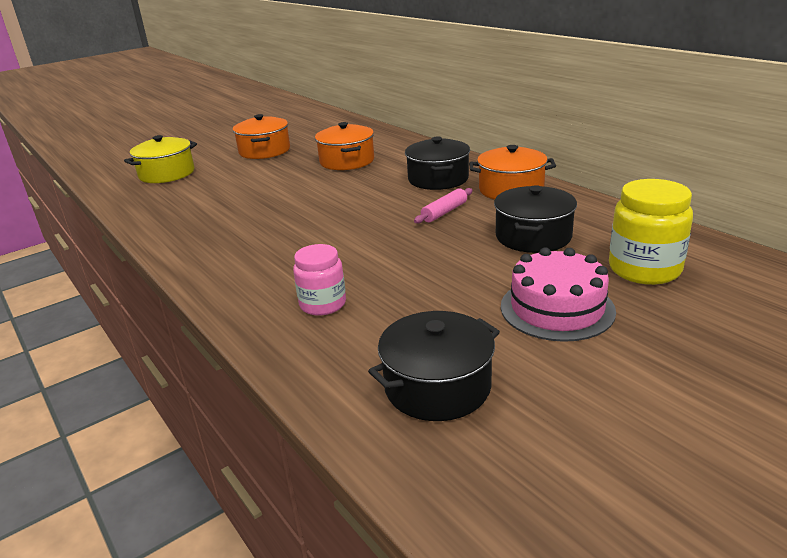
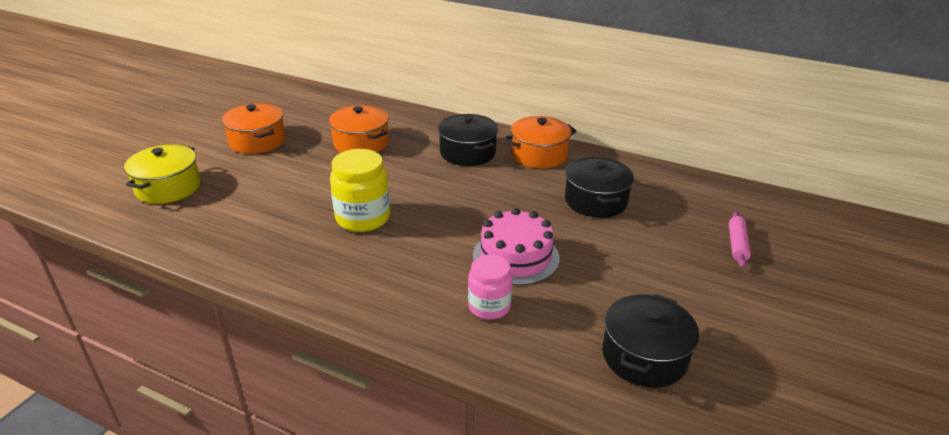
camera: 30 degrees left, 5 degrees up
(444, 212) = (505, 188): pink rolling pin -> pink rolling pin (737, 244)
(557, 308) = (666, 265): pink cake -> pink cake (516, 257)
(644, 269) = (694, 216): yellow jar -> yellow jar (363, 218)

